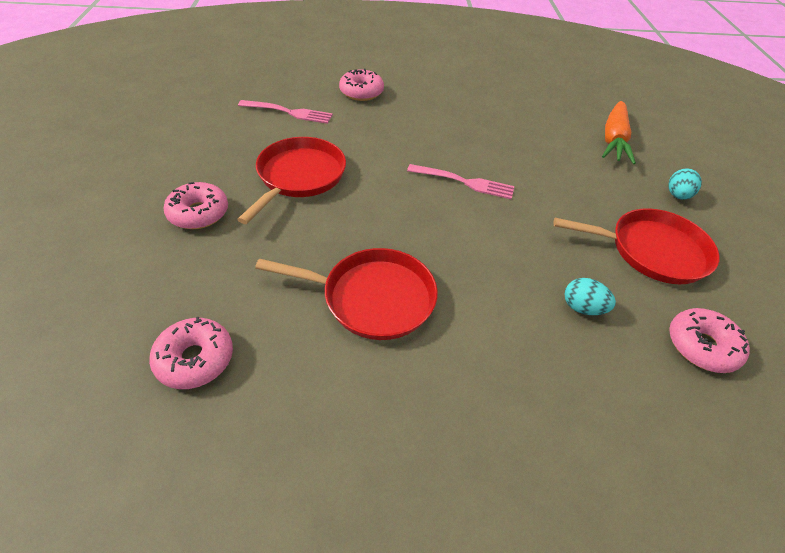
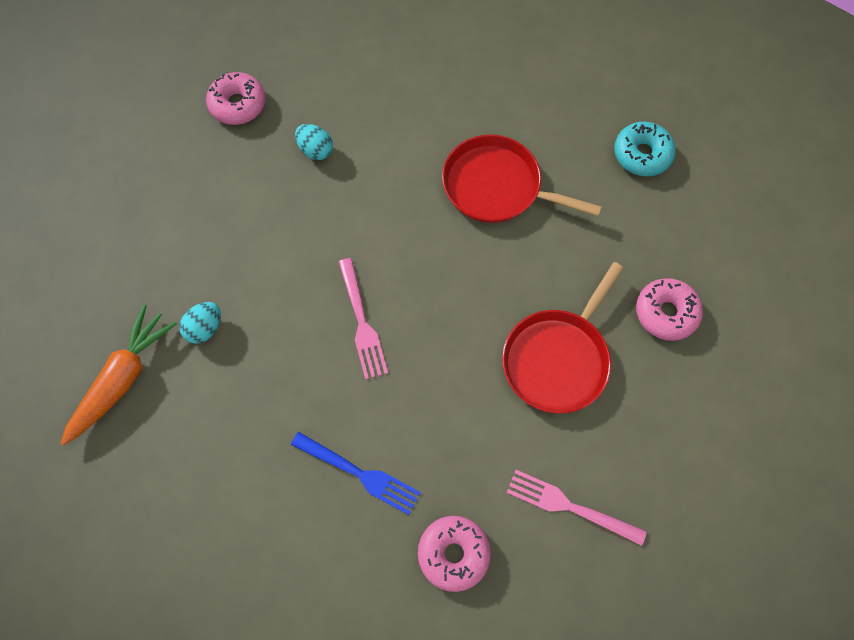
camera: 165 degrees left, 20 degrees up
(195, 359) = (642, 154): pink donut -> turquoise donut
(431, 115) = (359, 473): none -> blue fork
(464, 182) = (362, 322): pink fork -> pink fork turned 135 degrees counterclockwise
(652, 251) = (208, 197): red pan -> none
(677, 195) = (119, 266): turquoise egg -> turquoise egg (205, 328)

